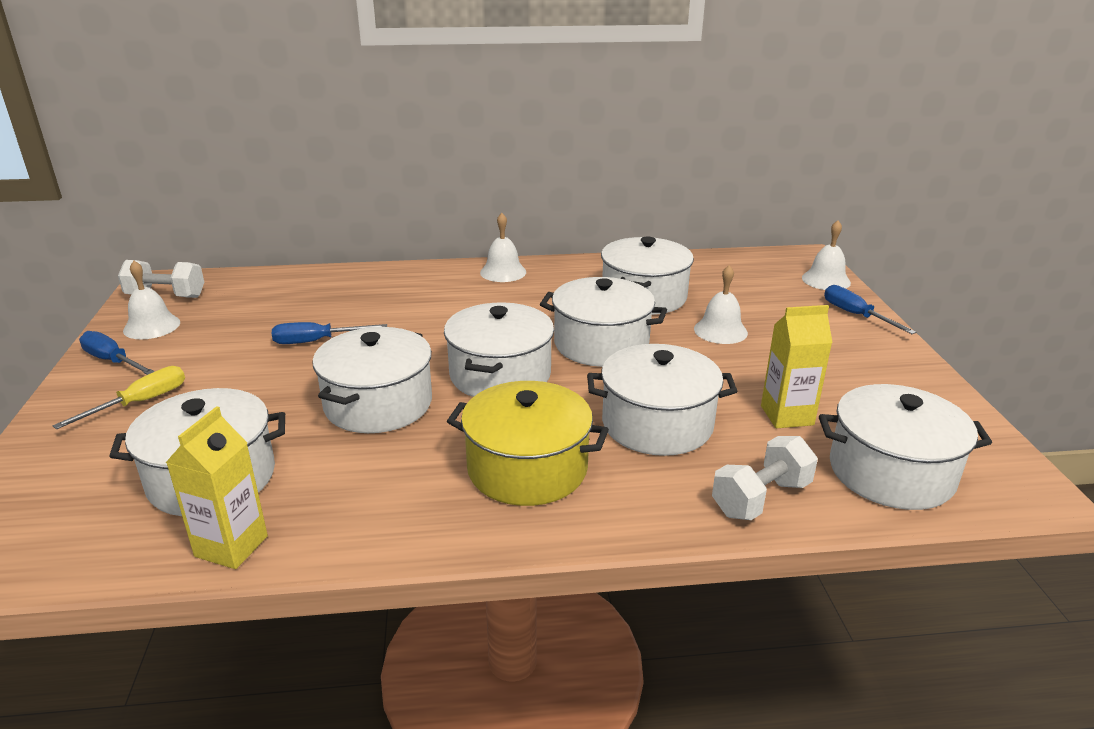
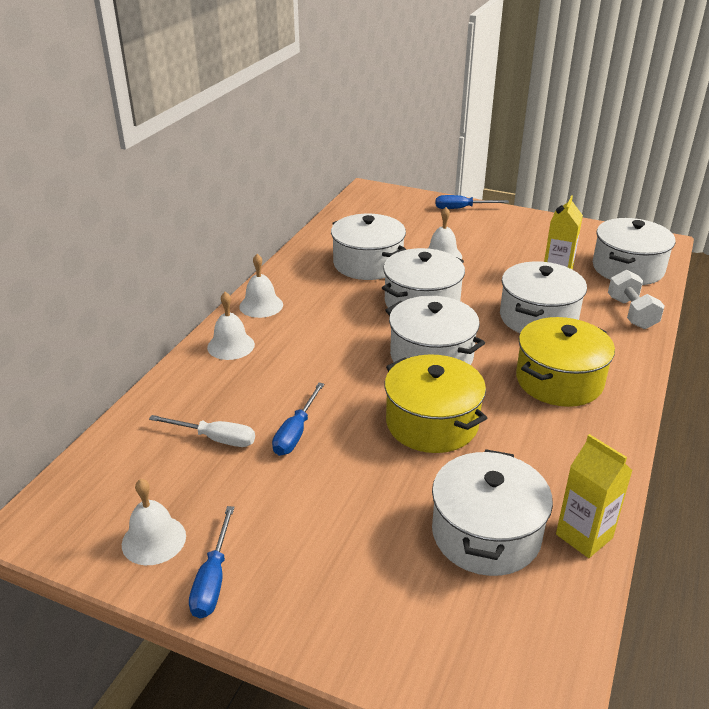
camera: 60 degrees left, 5 degrees up
(113, 361) = (213, 579): blue screwdriver -> blue screwdriver turned 60 degrees counterclockwise
(140, 402) = (323, 565): yellow screwdriver -> none
(166, 296) = (83, 519): white dumbbell -> none
(287, 311) = (215, 439): none -> white screwdriver
(378, 404) = (432, 423): white pot -> yellow pot
(826, 280) = (409, 198): white bell -> white bell (231, 346)

